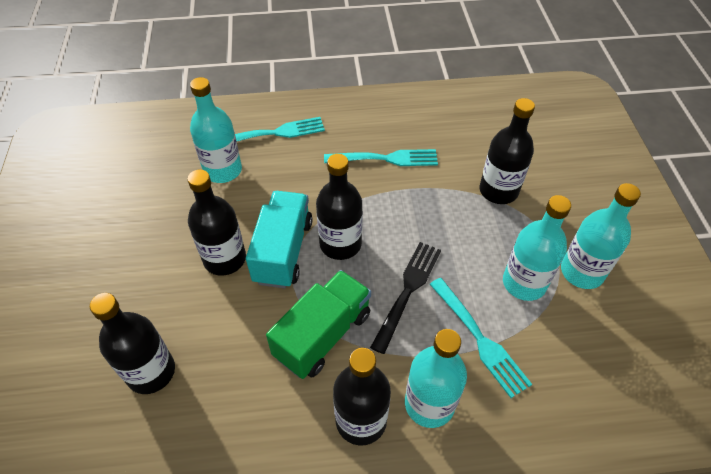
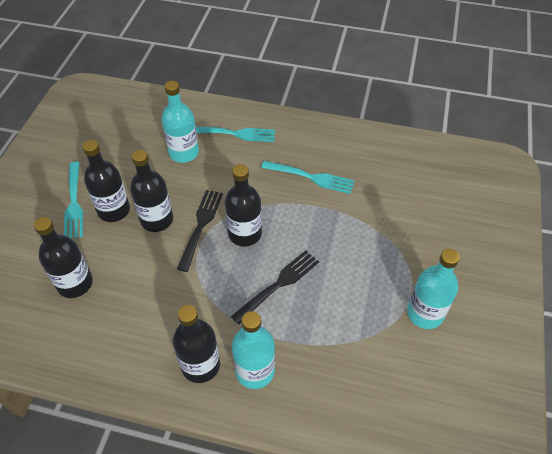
camera: 20 degrees right, 0 degrees up
(283, 251) = (200, 226): turquoise truck -> black fork
(323, 335) = (201, 296): green truck -> none
(479, 338) = (315, 337): turquoise fork -> turquoise fork (74, 202)
(498, 191) = (389, 228): black bottle -> black bottle (114, 210)
(524, 283) = (372, 307): turquoise bottle -> none

